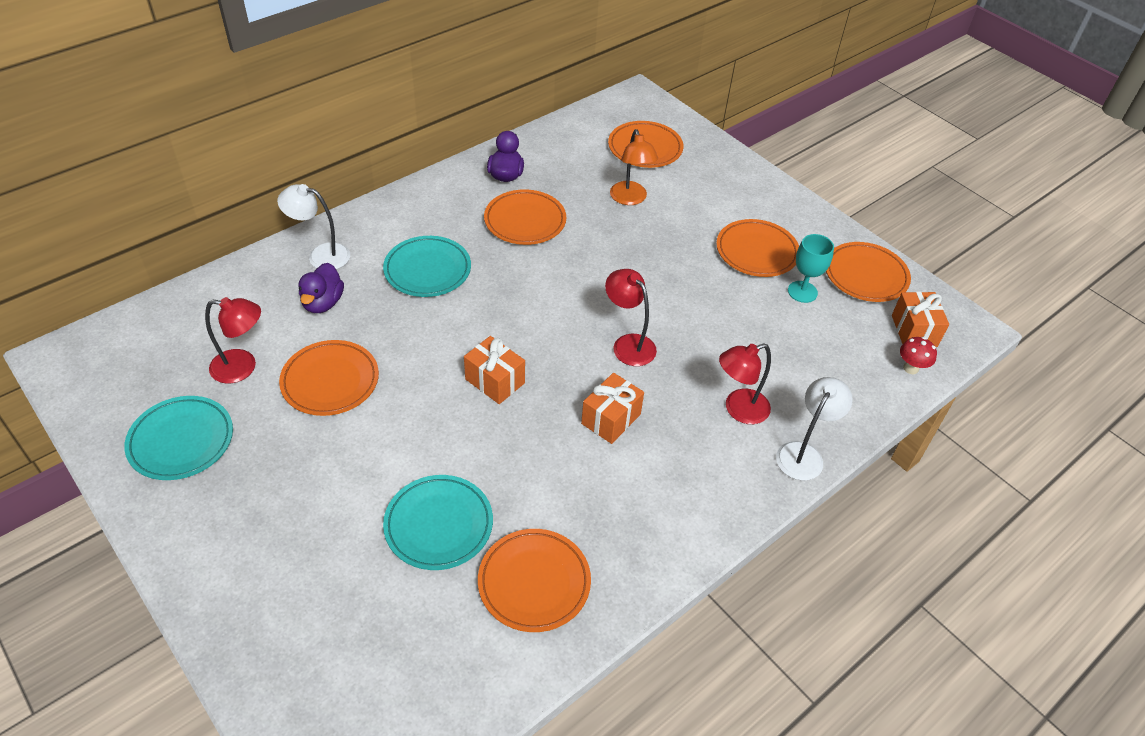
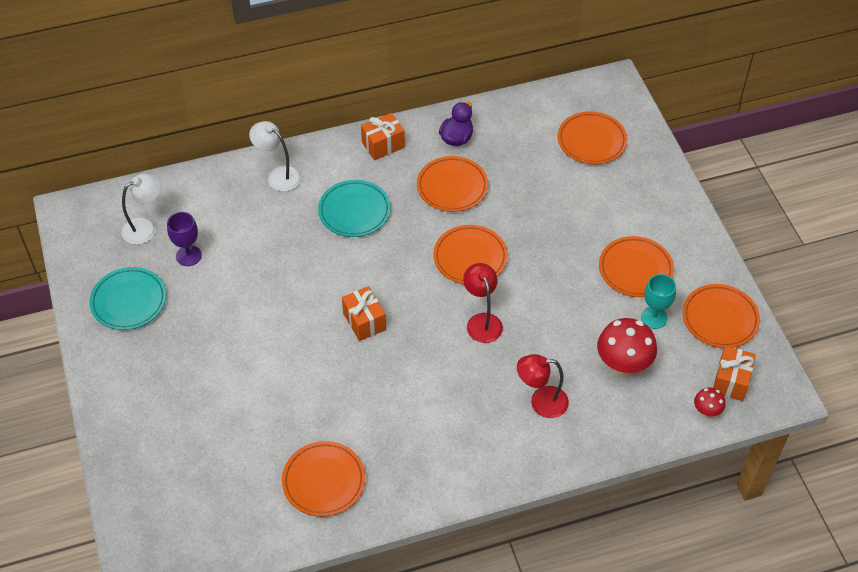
camera: 25 degrees right, 5 degrees up
(243, 367) = (188, 256): red lamp -> purple goblet
(323, 303) = (264, 218): purple duck -> none
(330, 381) = (245, 285): orange plate -> orange plate (470, 257)
(439, 525) = (277, 419): turquoise plate -> none
(611, 419) = (437, 379): orange gift -> orange gift (383, 145)
(630, 199) = (552, 189): orange lamp -> none
(801, 348) = (622, 367): none -> red mushroom
(804, 454) = (572, 453): white lamp -> white lamp (146, 227)

